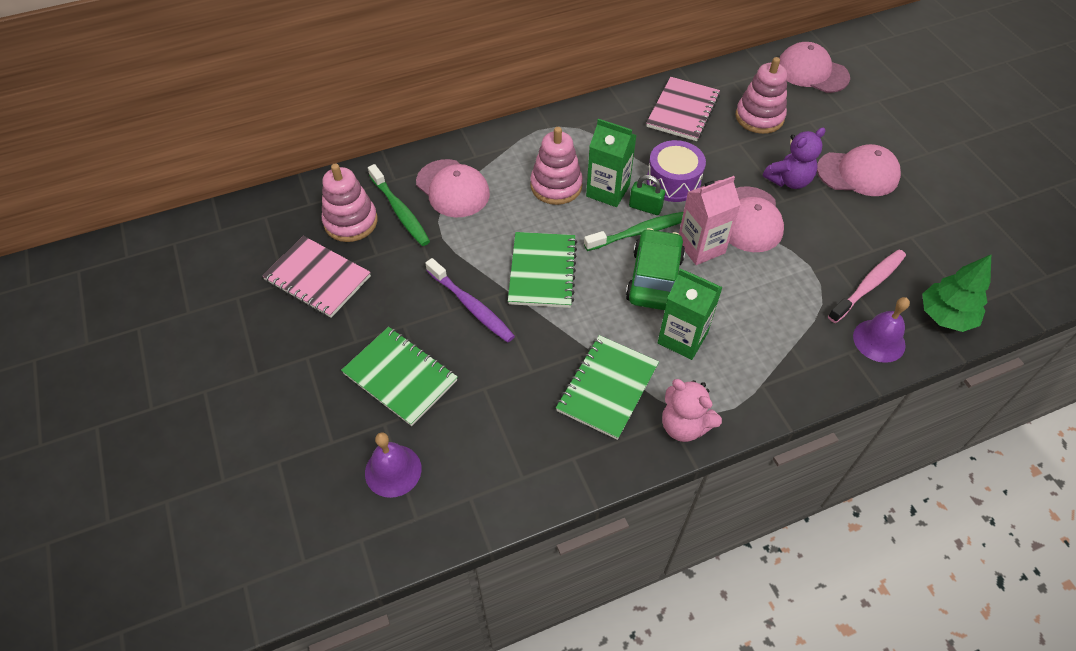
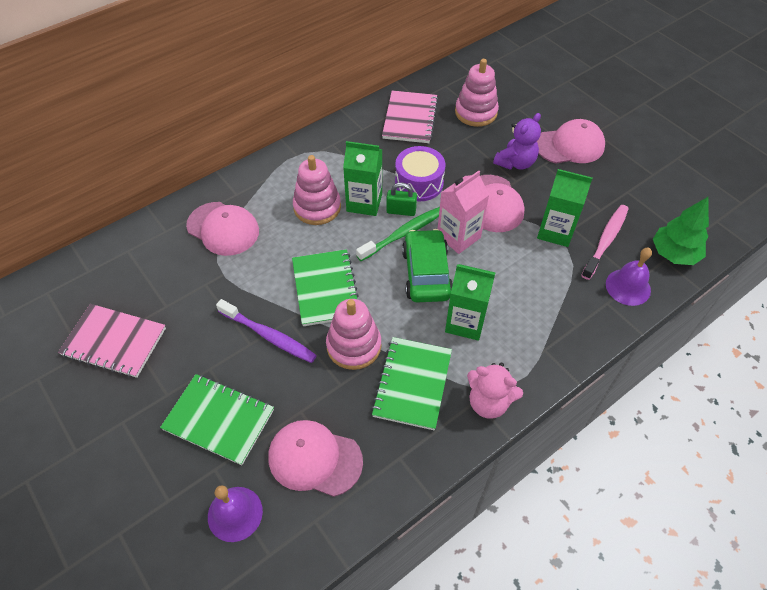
camera: 15 degrees left, 0 degrees up
(351, 222) = (133, 280): pink stacking toy -> pink stacking toy (354, 346)
(400, 211) = (178, 260): green toothbrush -> none
(812, 72) = (508, 65): pink cap -> pink cap (314, 459)
(812, 263) = (555, 231): none -> green carton

